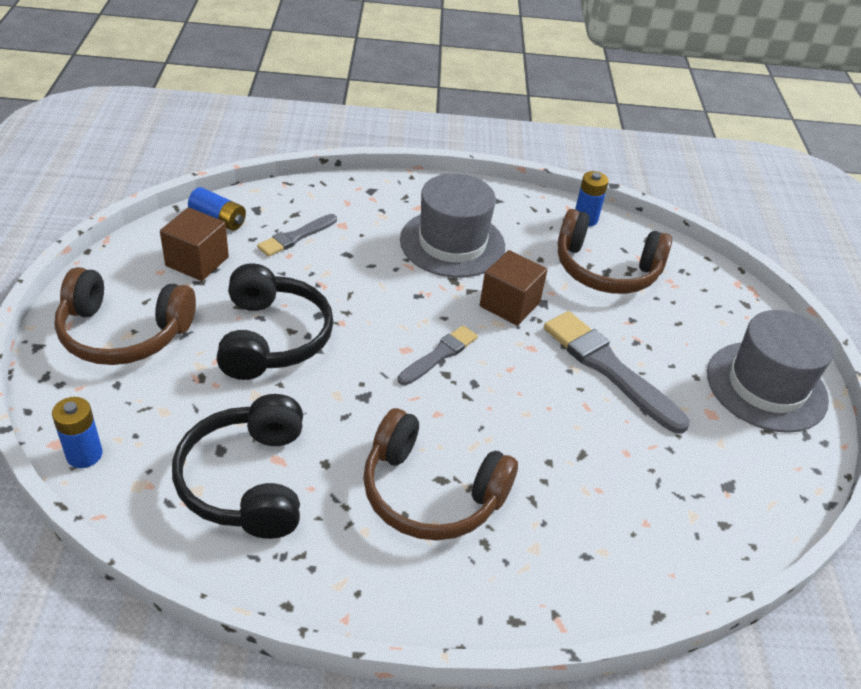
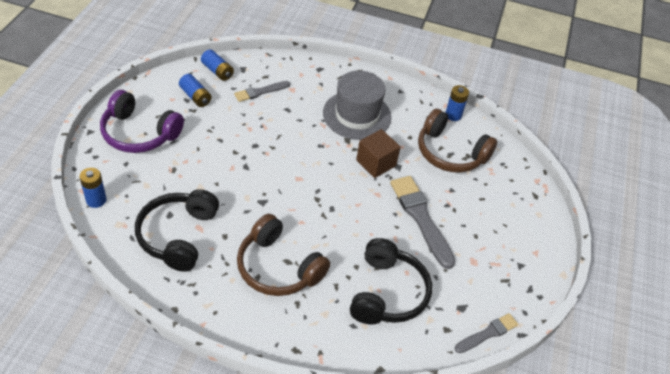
camera: 15 degrees right, 5 degrees up
(123, 333) = (139, 133): brown headphones -> purple headphones
(197, 261) = (195, 96): brown cube -> blue battery
(272, 338) = (222, 154): black headphones -> black headphones (387, 293)
(439, 355) = (317, 186): grey brush -> grey brush (487, 333)
(766, 386) = (520, 252): grey hat -> none

